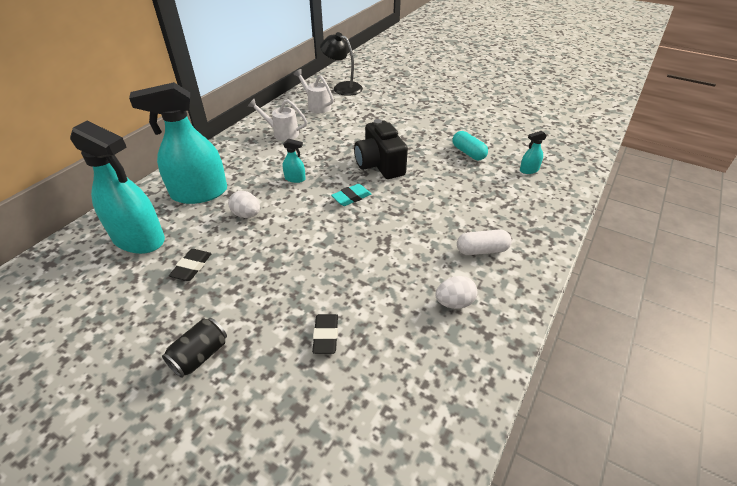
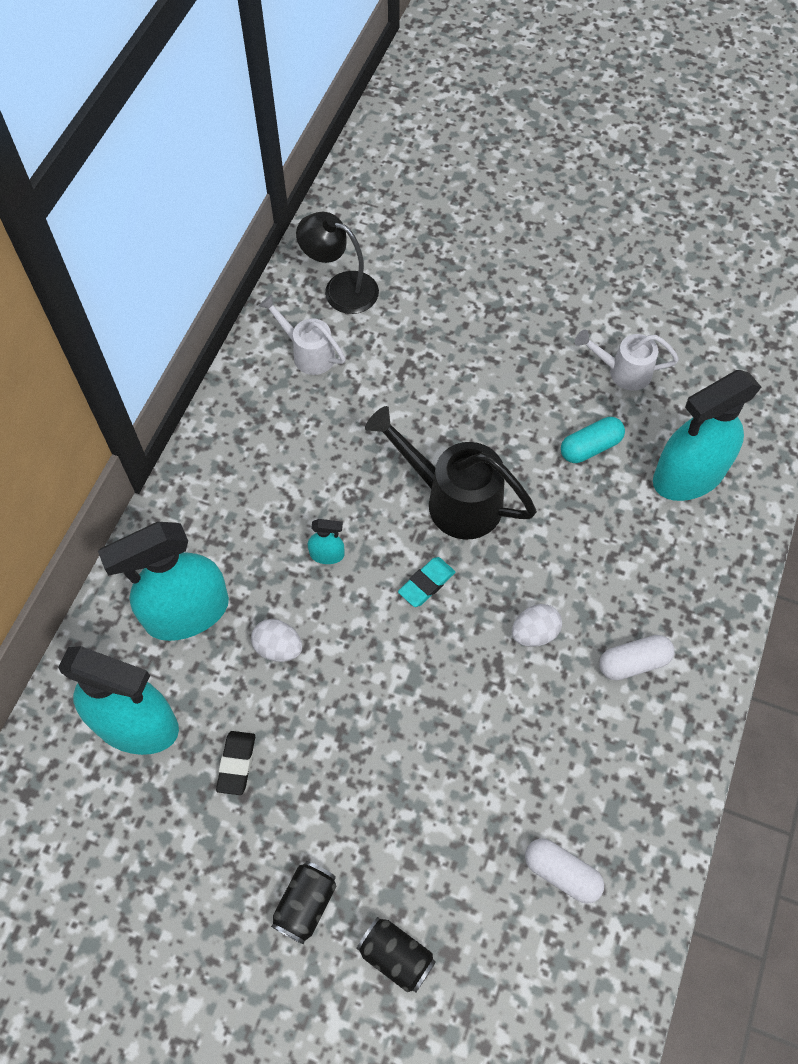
camera: 10 degrees left, 20 degrees up
(254, 403) = (396, 956): none -> black can
(282, 133) = (270, 441): white watering can -> white watering can (623, 372)
(326, 336) = (454, 846): black eraser -> none
(379, 165) = (453, 500): black camera -> black watering can
(405, 366) = (561, 873): none -> white capsule
(454, 303) = (607, 764): white egg -> white egg (534, 633)
(468, 153) = (590, 447): turquoise capsule -> turquoise capsule turned 75 degrees counterclockwise
(529, 170) = (688, 476): turquoise spray bottle -> turquoise spray bottle, size x2.45

